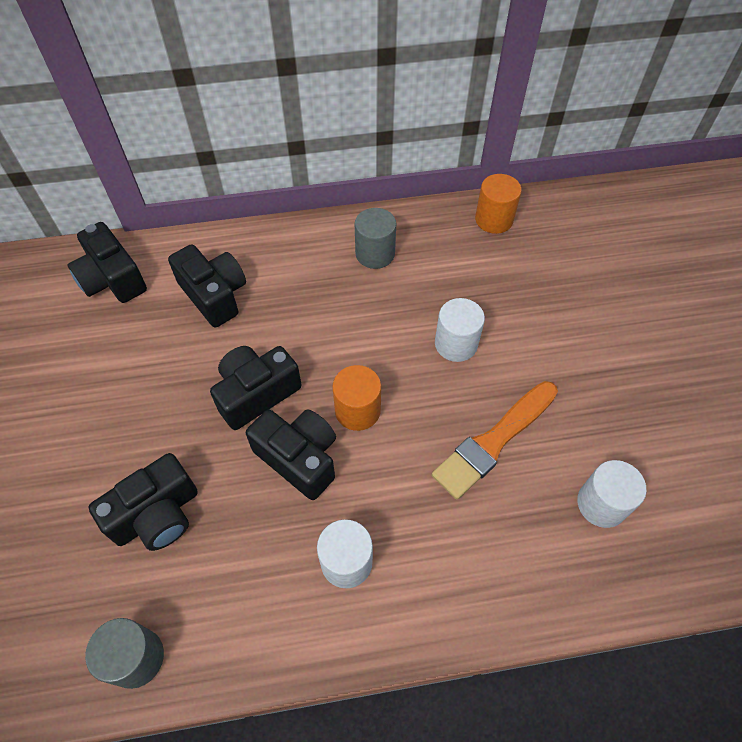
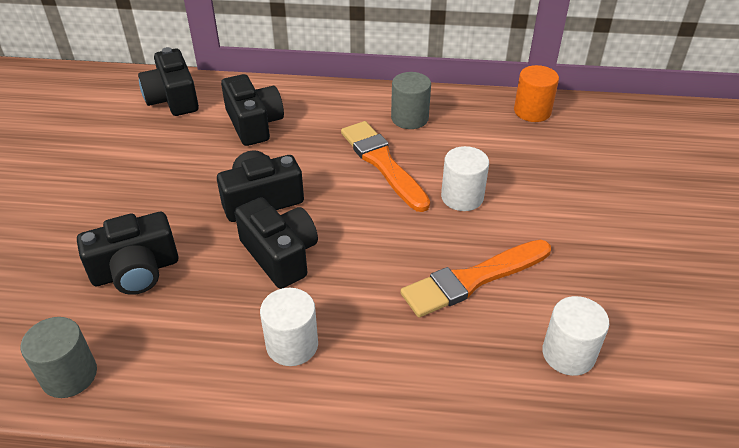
camera: 15 degrees right, 15 degrees down
(357, 410) = (349, 230): orange cylinder -> none
(365, 318) = (382, 163): none -> orange brush

